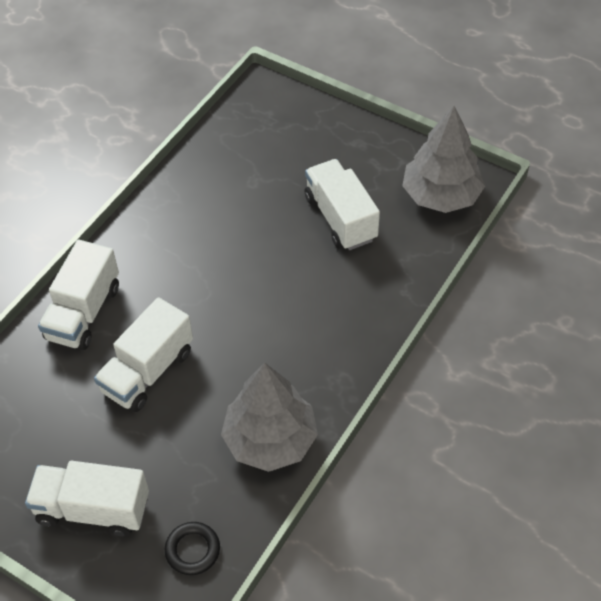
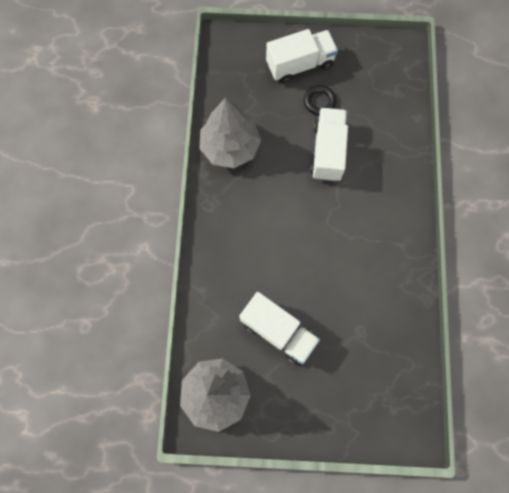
camera: 150 degrees right, 20 degrees up
(84, 312) = (394, 169): white truck -> none
(192, 550) = (235, 71): black ring -> black ring (319, 102)

